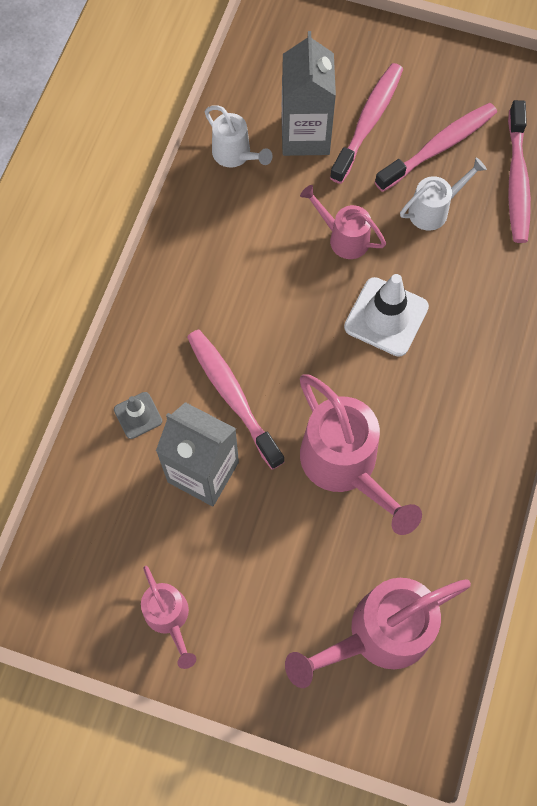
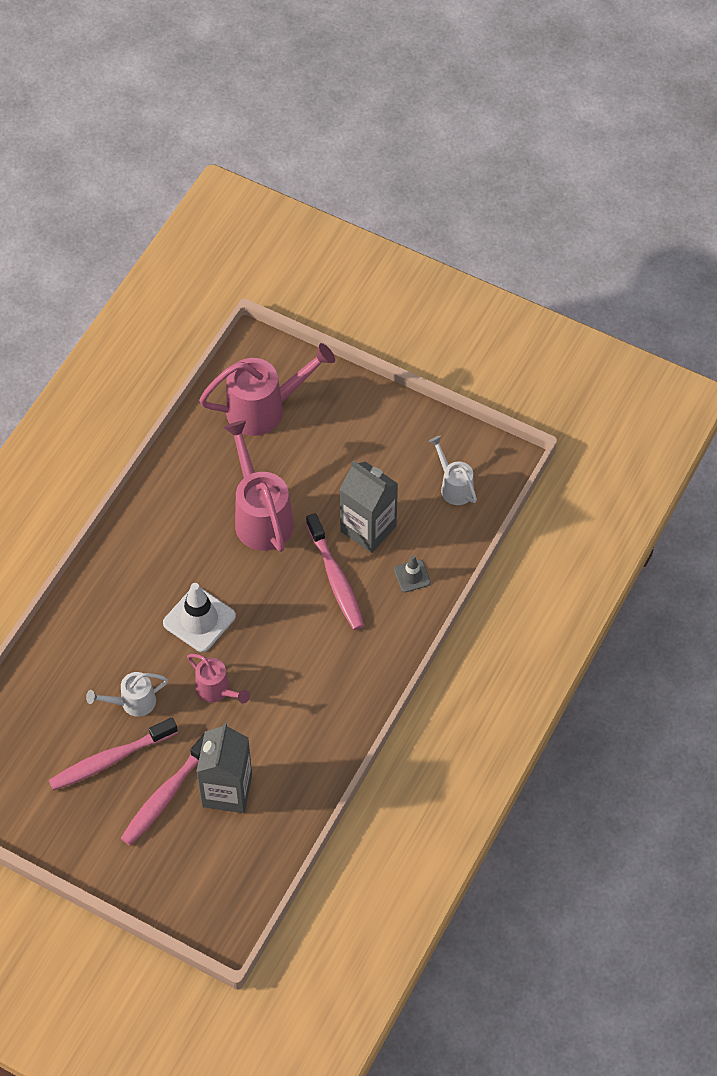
camera: 170 degrees left, 10 degrees down
(169, 618) = (408, 440): pink watering can -> none
(235, 155) = (294, 781): white watering can -> white watering can (454, 486)
(517, 180) = (52, 717): pink toothbrush -> none

